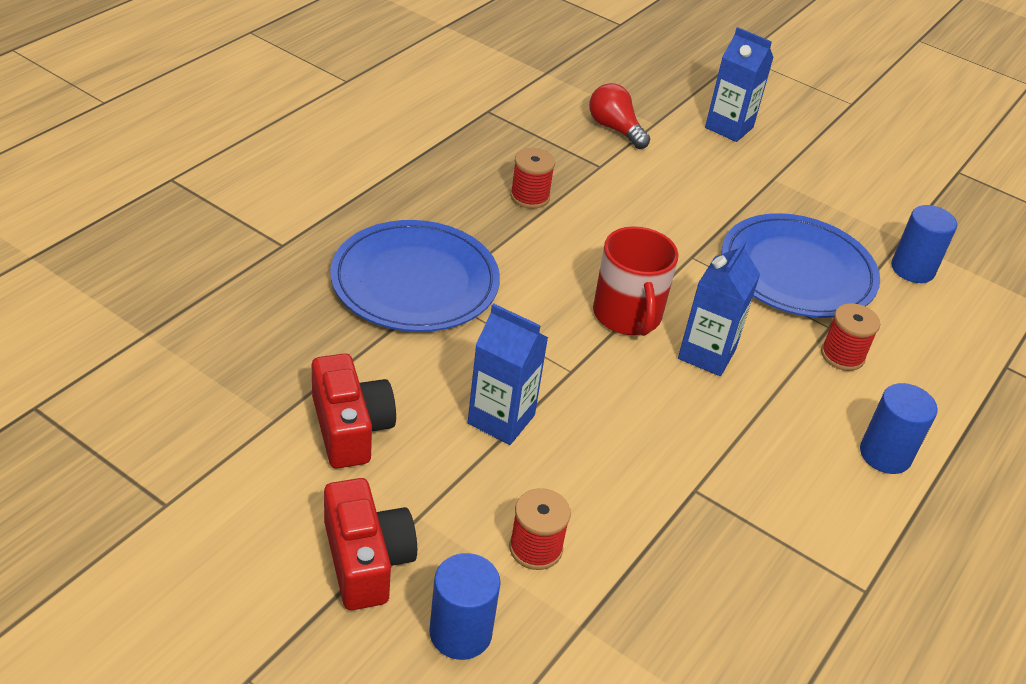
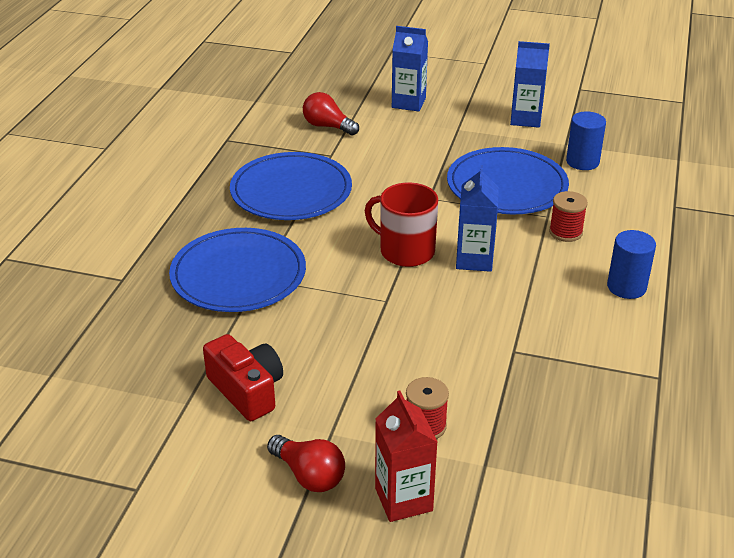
camera: 15 degrees left, 5 degrees down
(366, 560) = (309, 475): red camera -> red light bulb
(460, 633) = (403, 499): blue cylinder -> red carton
(501, 419) = (354, 349): blue carton -> blue carton (525, 119)
(530, 197) = (291, 191): red spool -> blue plate
(627, 315) = (405, 251): red mug -> red mug turned 150 degrees clockwise

